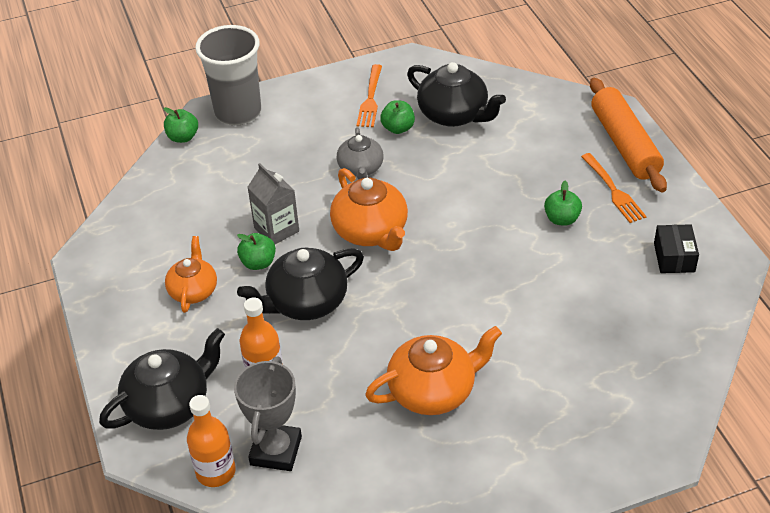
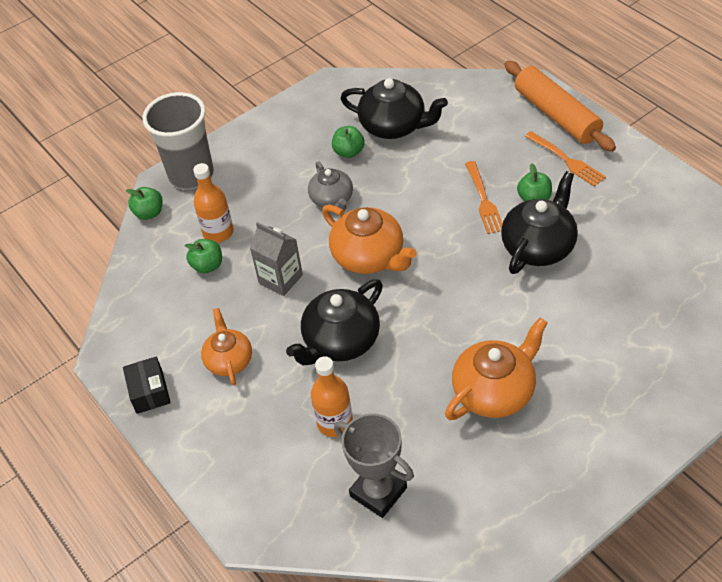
camera: 15 degrees left, 5 degrees up
(169, 404) = (257, 478): black teapot -> black teapot (538, 246)
(216, 472) = (331, 530): orange bottle -> orange bottle (218, 232)
(258, 263) = (278, 316): green apple -> green apple (207, 266)
(276, 450) = (378, 492): grey trophy -> grey trophy turned 45 degrees counterclockwise
(370, 99) = (310, 130): orange fork -> orange fork (484, 200)
(674, 257) = (646, 207): black box -> black box (149, 392)

